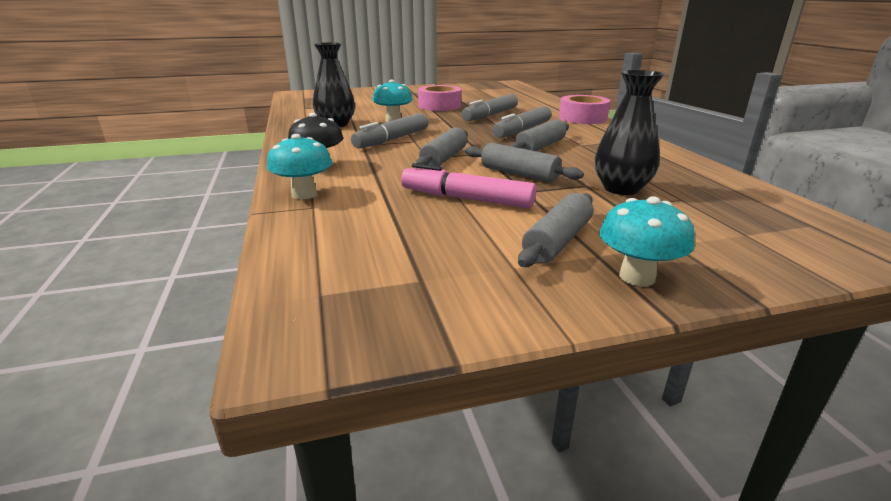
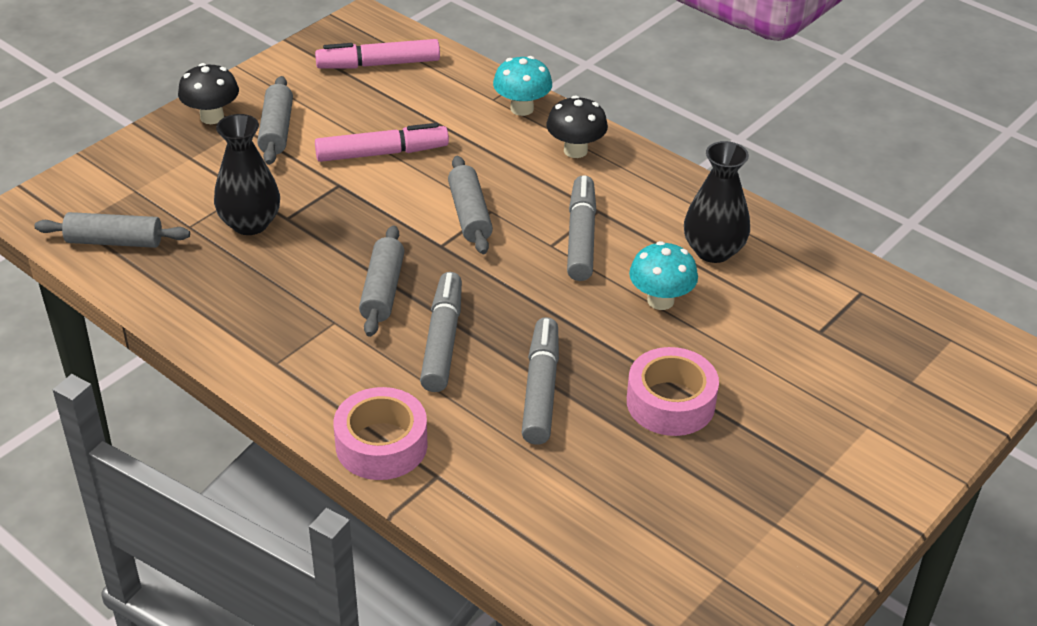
camera: 145 degrees right, 15 degrees up
(369, 271) = (378, 64): none -> pink marker
(519, 174) = (364, 213): grey rolling pin -> grey rolling pin (114, 241)
(637, 277) = (212, 117): turquoise mushroom -> black mushroom

